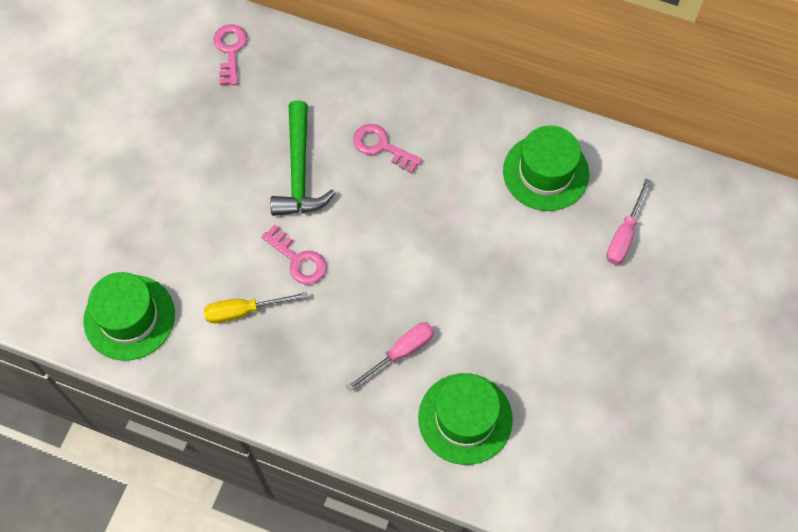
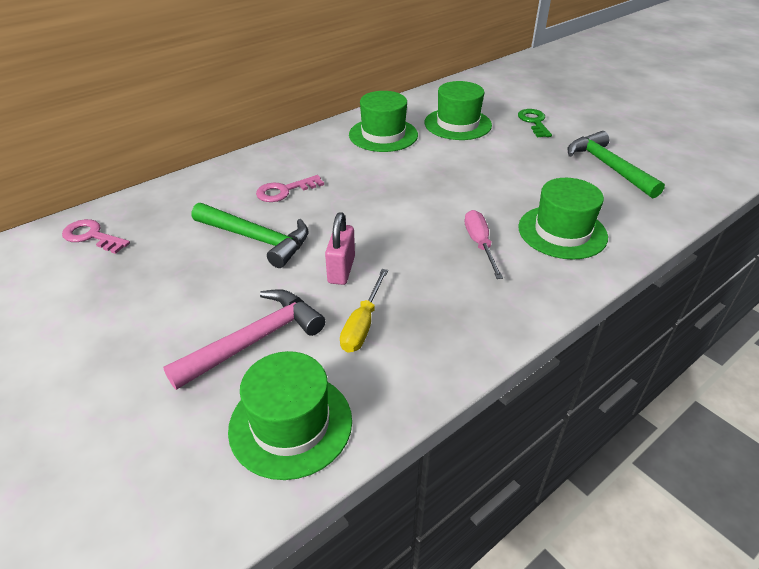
camera: 60 degrees left, 25 degrees down
(188, 247) = (255, 340): none -> pink hammer
(298, 260) = (341, 270): pink key -> pink padlock
(624, 235) = (458, 124): pink screwdriver -> green hat
(628, 427) = (608, 167): none -> green hammer
(688, 314) = (534, 122): none -> green key

